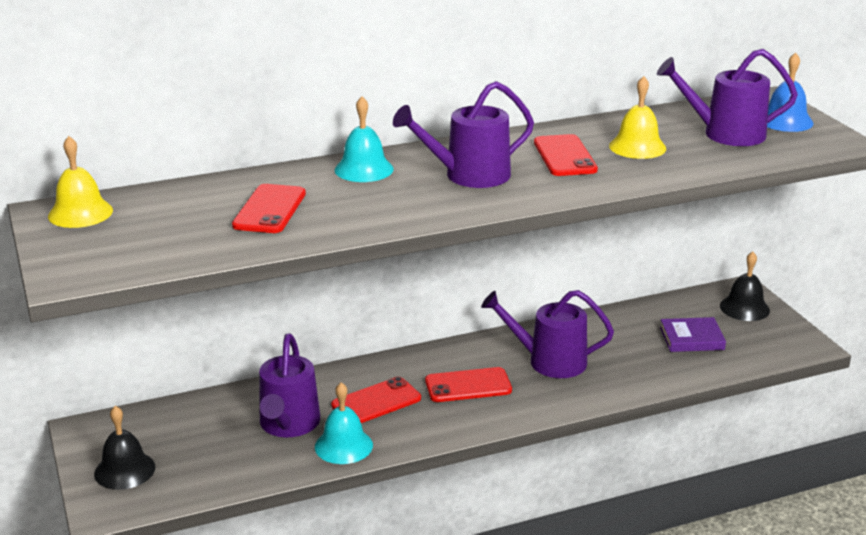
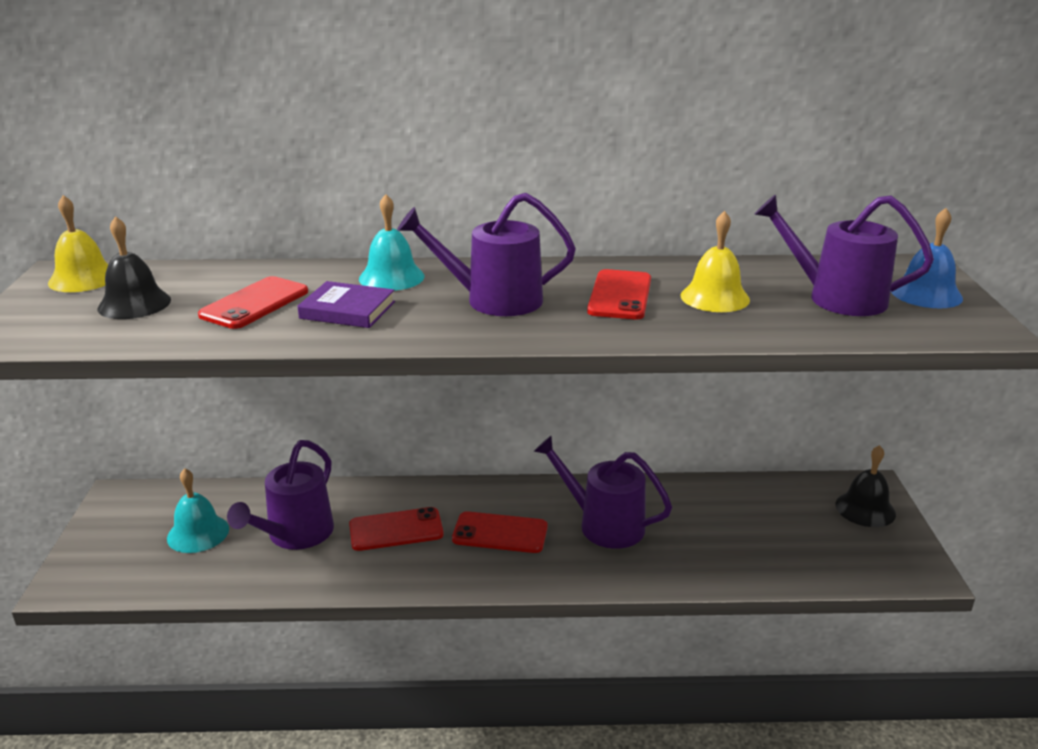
camera: 20 degrees right, 0 degrees up
(124, 470) = (116, 546): black bell -> black bell (134, 304)
(343, 446) = (330, 571): turquoise bell -> turquoise bell (198, 533)
(691, 338) = (781, 532): purple book -> purple book (347, 310)

